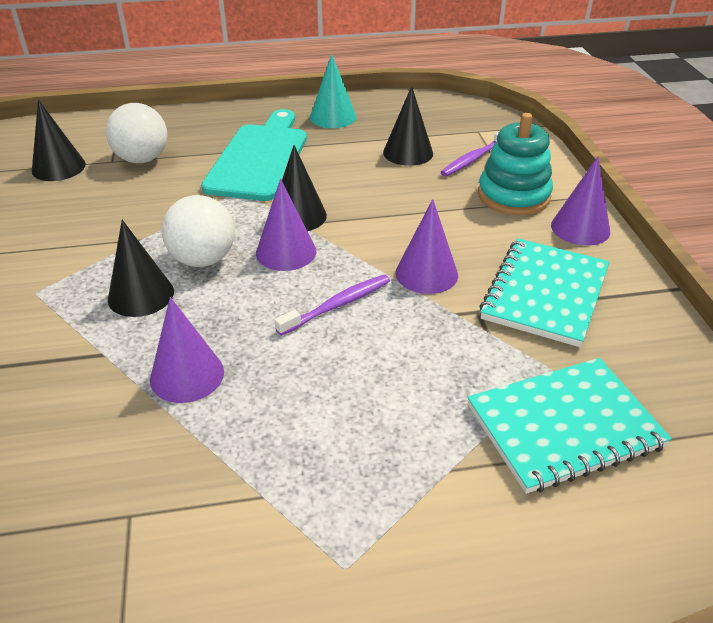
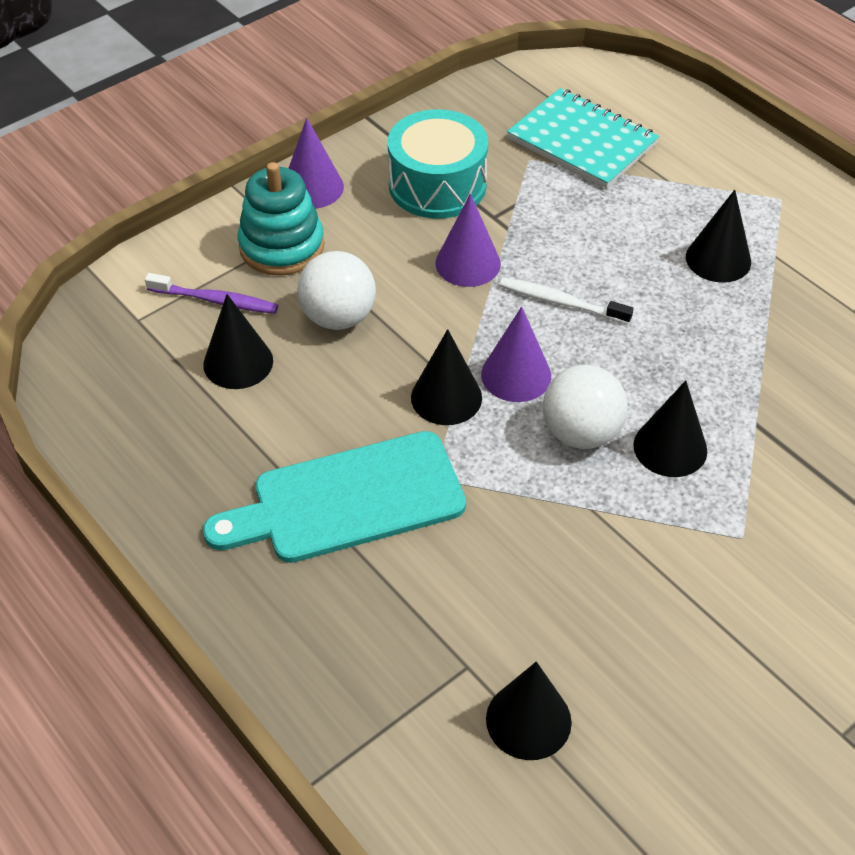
camera: 120 degrees left, 10 degrees up
(142, 159) = (438, 631): white ball -> white ball (338, 317)
(187, 375) = (724, 353): purple cone -> none
(298, 440) = (718, 259): none -> black cone
(333, 117) = (181, 480): turquoise cone -> none
(337, 305) = (561, 302): purple toothbrush -> white toothbrush
(544, 294) = (437, 185): turquoise notebook -> turquoise drum

